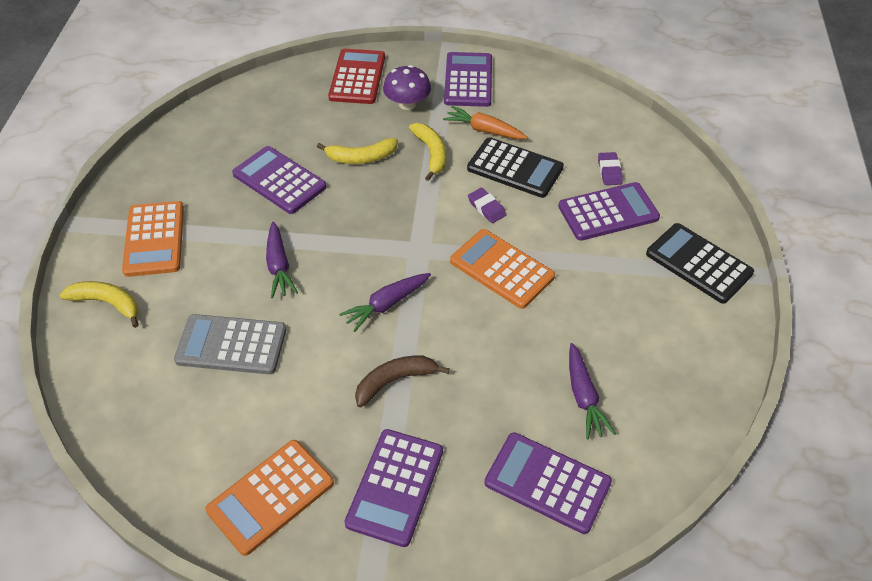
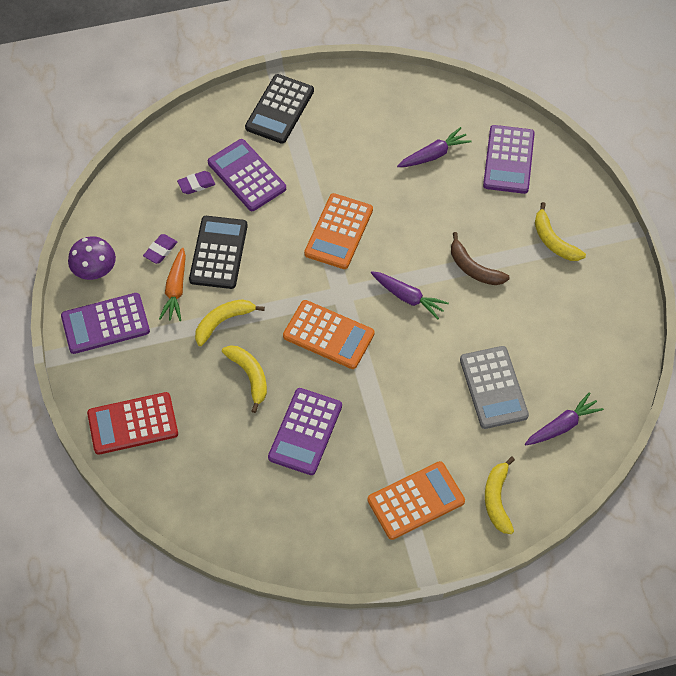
camera: 110 degrees left, 10 degrees up
(271, 497) = (596, 308): orange calculator -> orange calculator (328, 335)
(279, 266) = (403, 388): purple carrot -> purple carrot (562, 425)
(395, 487) = (553, 240): purple calculator -> yellow banana
(407, 104) = (159, 365): purple mushroom -> purple mushroom (94, 269)
(486, 208) = (275, 260): purple eraser -> purple eraser (160, 250)

